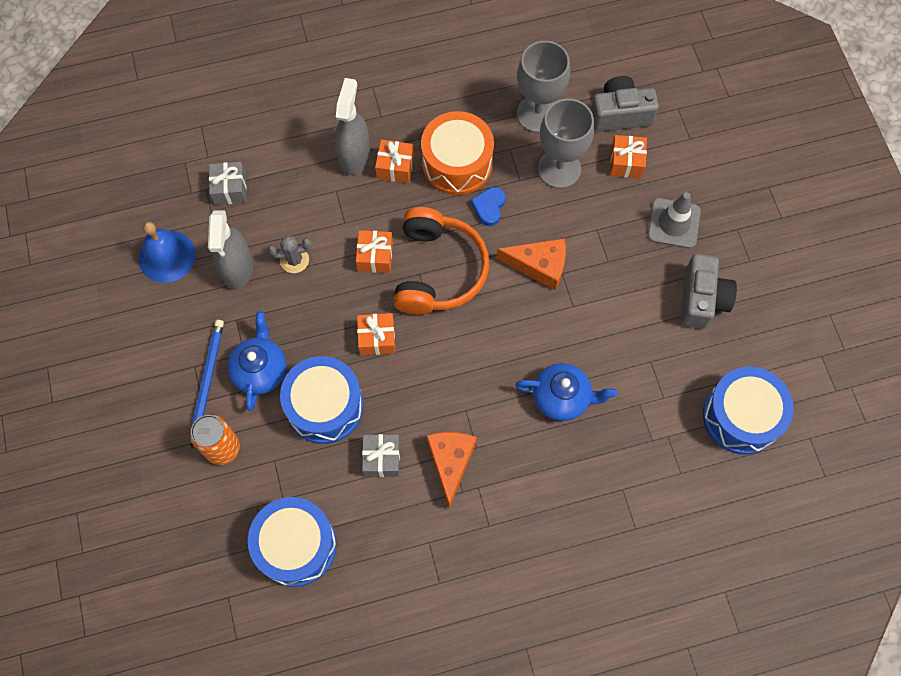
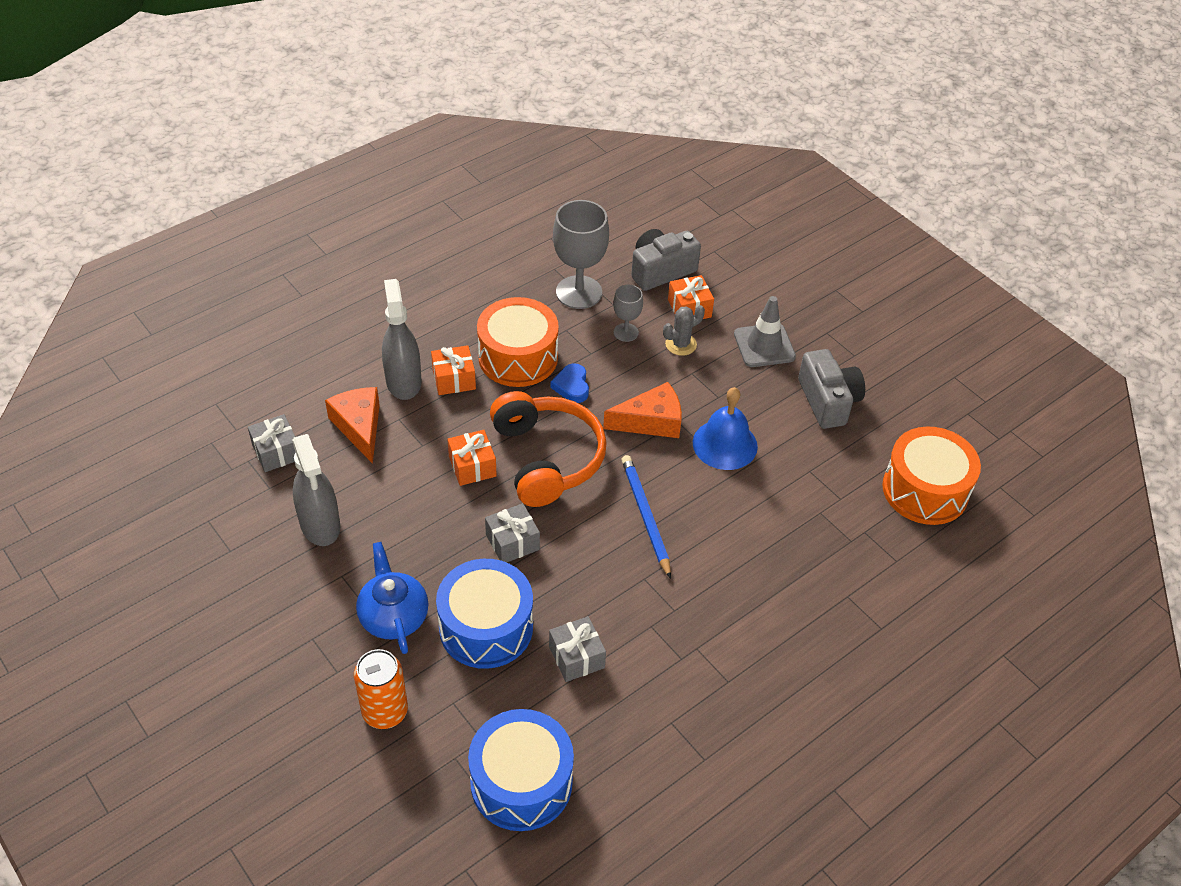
camera: 25 degrees left, 20 degrees down
(167, 256) = (230, 539): blue bell -> blue bell (725, 444)
(207, 381) = (335, 648): blue pencil -> blue pencil (645, 516)
(294, 260) = (382, 497): grey cactus -> grey cactus (680, 344)
(377, 338) = (512, 542): orange gift -> grey gift
(450, 462) = (654, 634): orange cheese -> orange cheese (359, 427)
(559, 169) = (626, 332): grey goblet -> grey goblet, size x0.53
(562, 397) = (739, 532): blue teapot -> none
(741, 416) = (925, 490): blue drum -> orange drum

